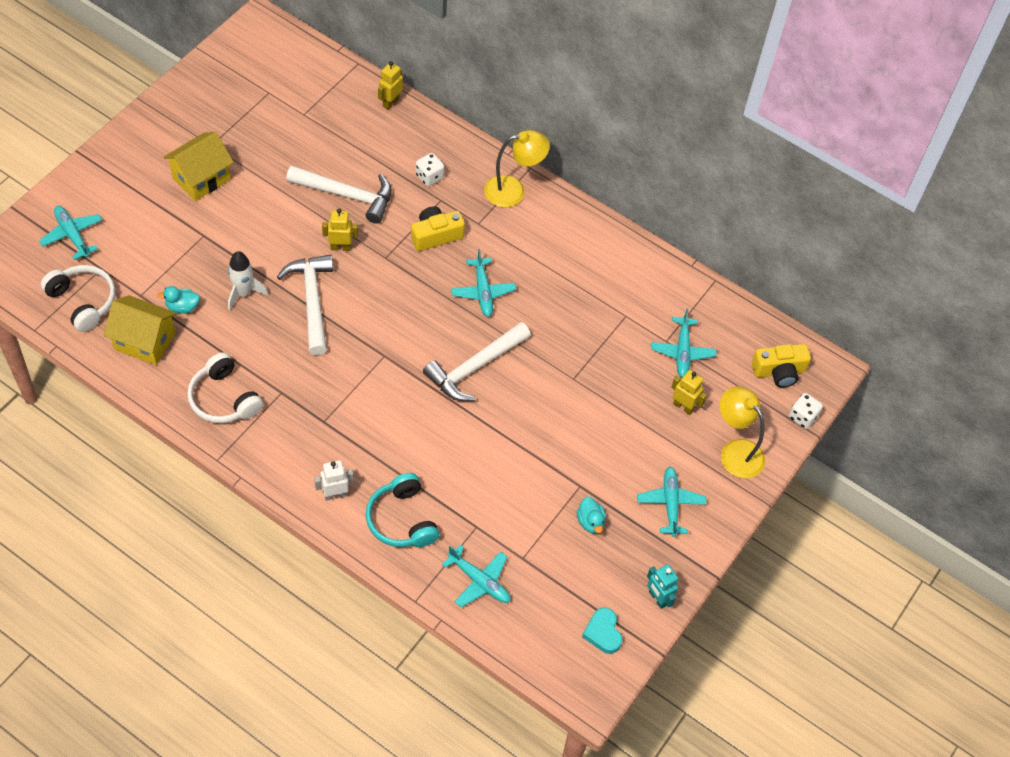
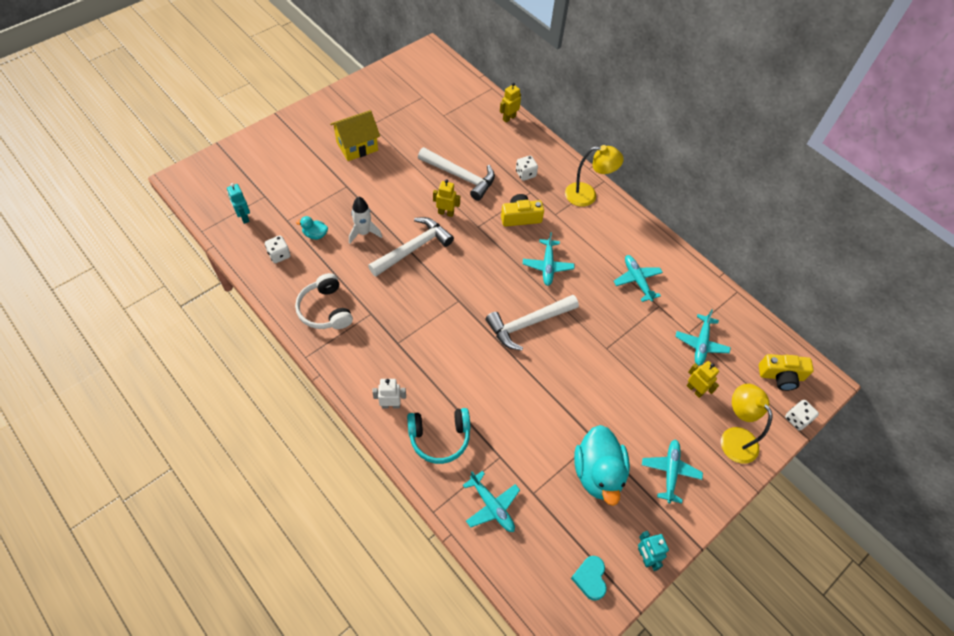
camera: 15 degrees right, 0 degrees up
(72, 235) = (252, 169): turquoise plane -> turquoise plane (637, 280)
(83, 301) = (244, 217): white headphones -> turquoise robot
(144, 341) = (279, 255): yellow house -> white dice
(312, 300) = (413, 248): white hammer -> white hammer turned 45 degrees clockwise
(402, 520) = (439, 438): turquoise headphones -> turquoise headphones turned 90 degrees counterclockwise
(590, 521) = (598, 473): turquoise duck -> turquoise duck, size x2.21

